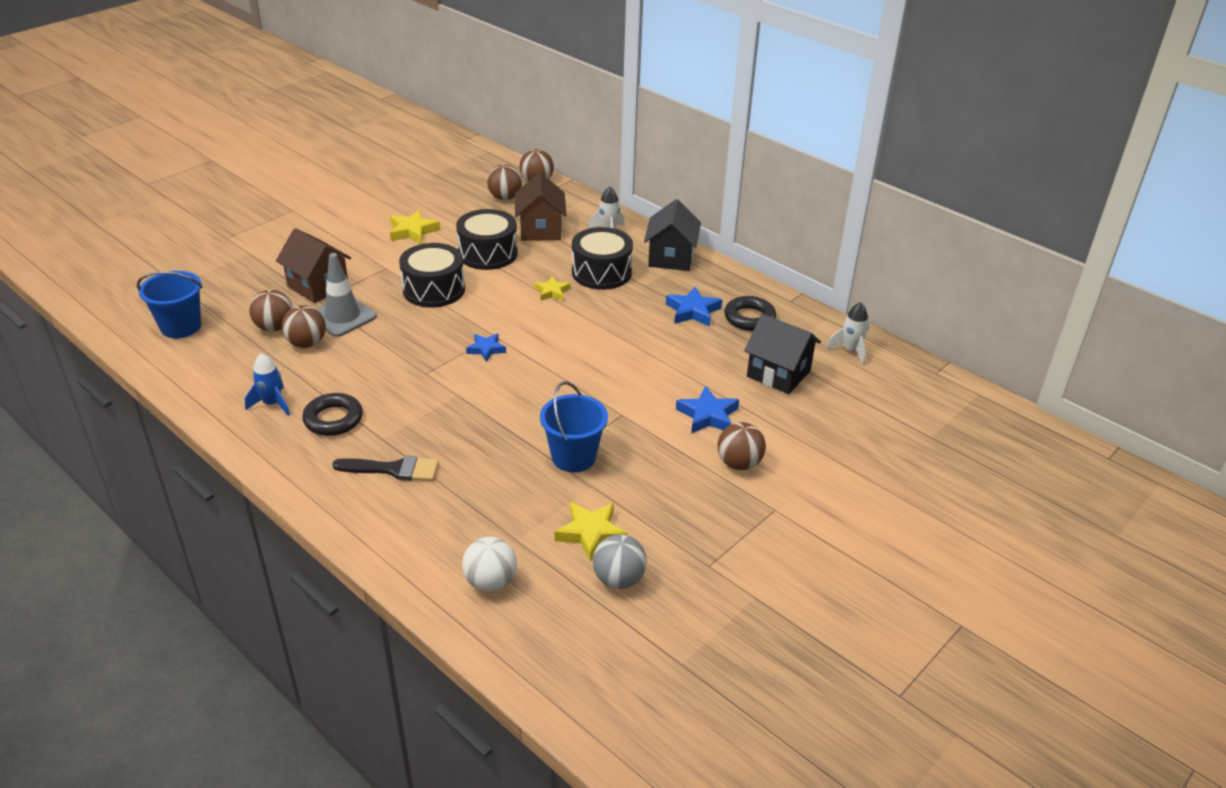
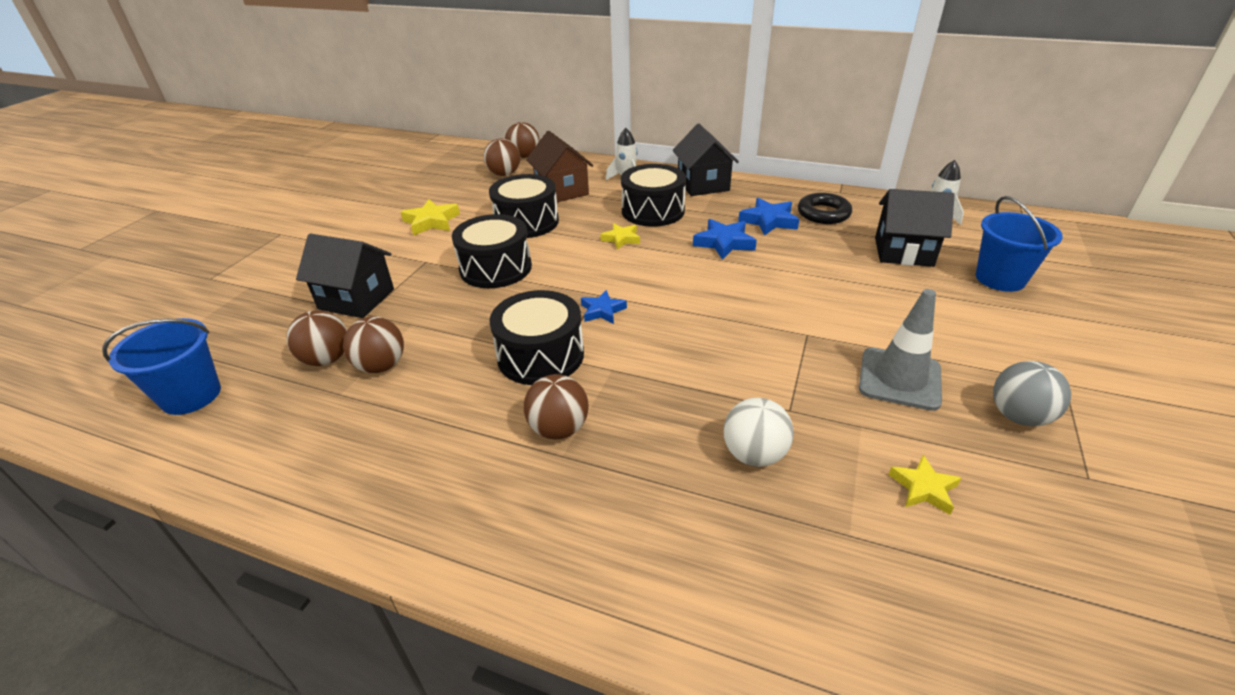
camera: 20 degrees left, 0 degrees up
(272, 404) = (379, 458): blue rocket -> none
(318, 286) = (356, 299): brown house -> black house
(333, 419) = (478, 451): black ring -> none
(342, 316) = (408, 323): grey traffic cone -> grey traffic cone (899, 379)
(393, 469) = (609, 494): black brush -> none
(416, 369) = (540, 356): none -> black drum
(490, 582) = (881, 619): white ball -> white ball (754, 454)
(573, 457) = (807, 398): blue bucket -> blue bucket (1000, 279)
(591, 533) = (923, 488): yellow star -> yellow star, size x0.66
(619, 579) = (1022, 541): grey ball -> grey ball (1018, 416)
(708, 415) = (889, 308): blue star -> blue star (724, 243)
(739, 463) = (973, 347): brown ball -> brown ball (559, 429)

